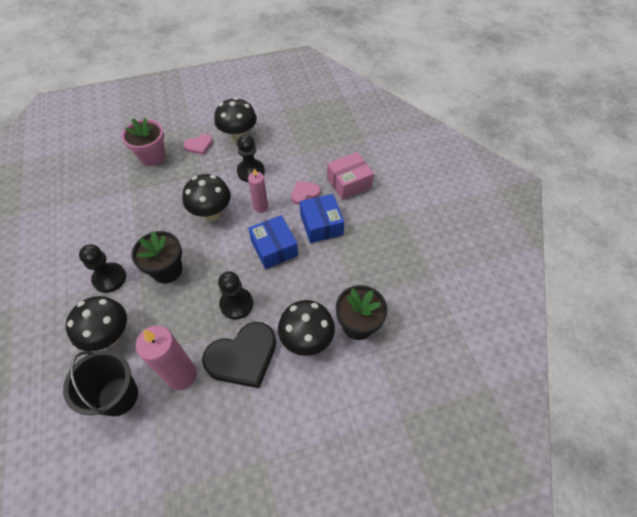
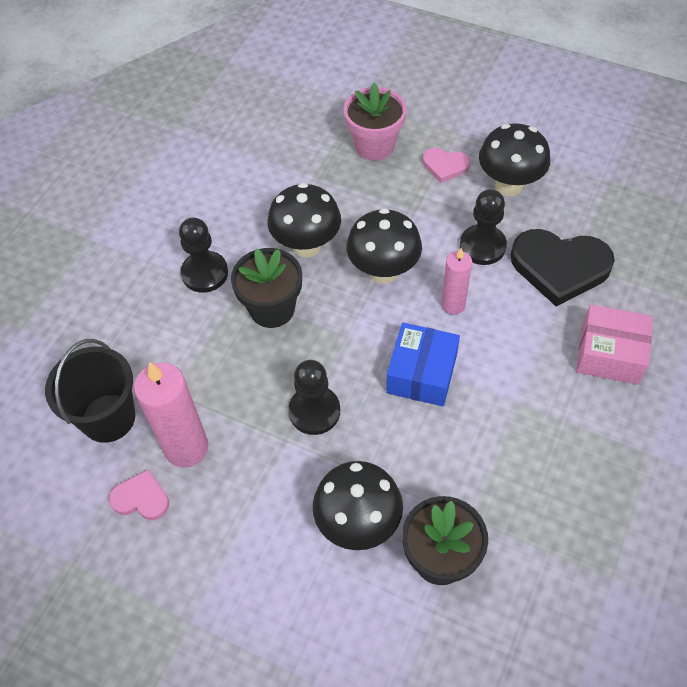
camera: 45 degrees right, 0 degrees up
(110, 336) = (153, 343): black mushroom -> black mushroom (306, 245)
(243, 357) = (267, 482): black heart -> black heart (559, 267)
(304, 193) = (529, 326): pink heart -> pink heart (141, 498)
(321, 225) = (513, 387): blue box -> none

